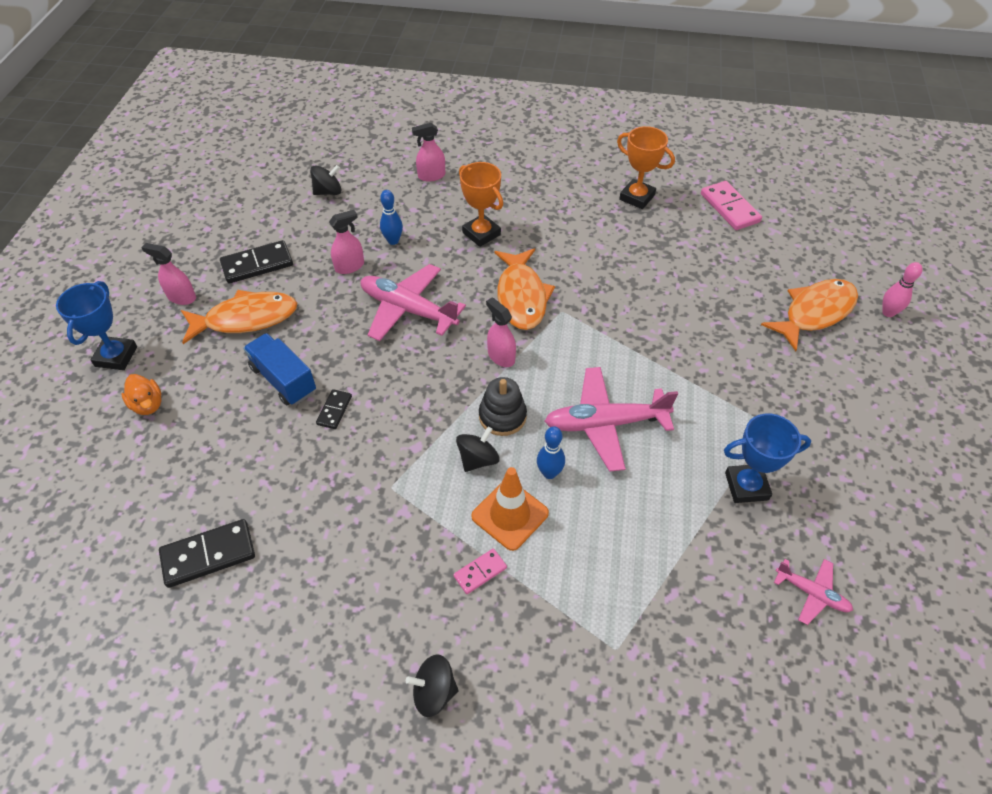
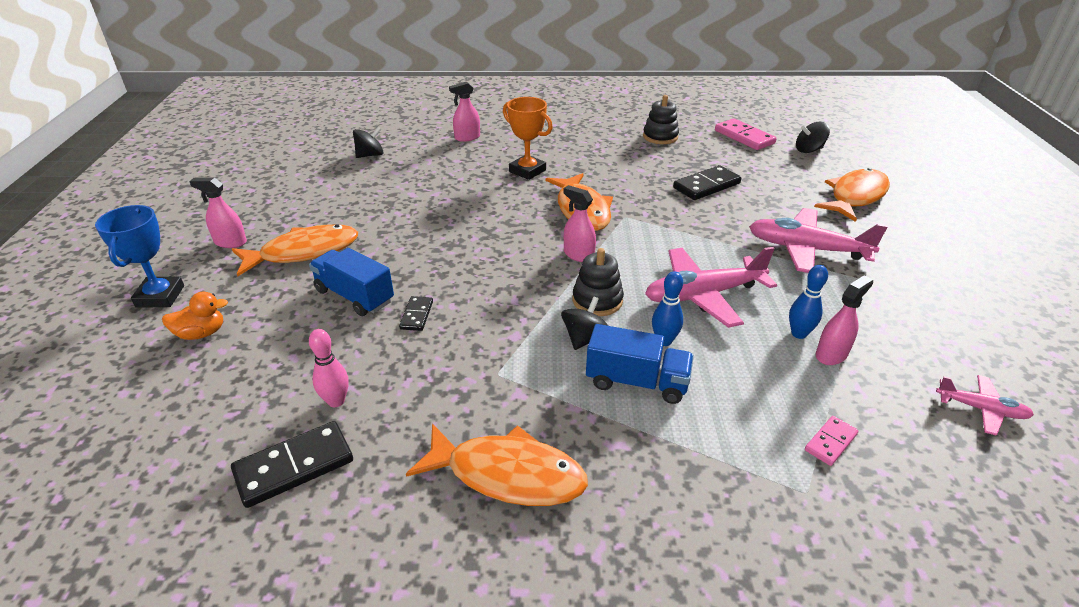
camera: 10 degrees left, 15 degrees down
(148, 404) = (201, 333): orange duck -> orange duck turned 60 degrees counterclockwise
(257, 264) = (308, 211): black domino -> black domino (706, 186)
(350, 266) = (405, 204): pink spray bottle -> pink spray bottle (831, 354)
(375, 591) = (508, 474): none -> orange fish
(393, 241) = (443, 183): blue bowling pin -> blue bowling pin (798, 334)
(408, 309) = (473, 229): pink plane -> pink plane (806, 249)
(434, 692) = (612, 571): black spinning top -> black spinning top (809, 150)
(480, 572) = (623, 439): pink domino -> pink domino (830, 442)
(510, 515) = (636, 382): orange traffic cone -> blue truck
(637, 197) = (660, 137): orange trophy -> black stacking toy
(746, 486) = (866, 328): blue trophy -> none
(888, 312) = (918, 190): pink bowling pin -> pink bowling pin (336, 401)

